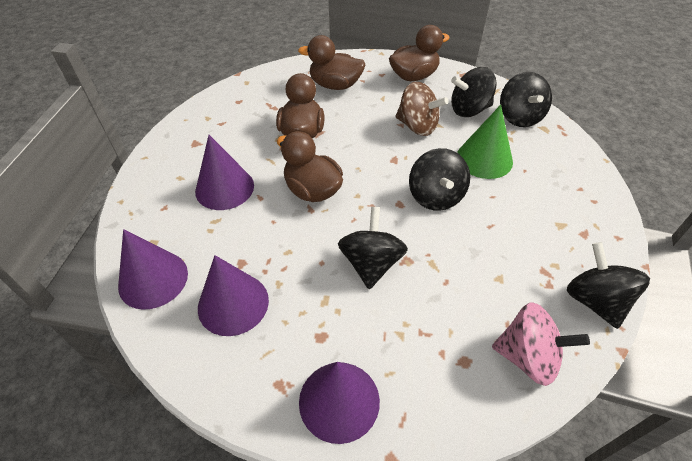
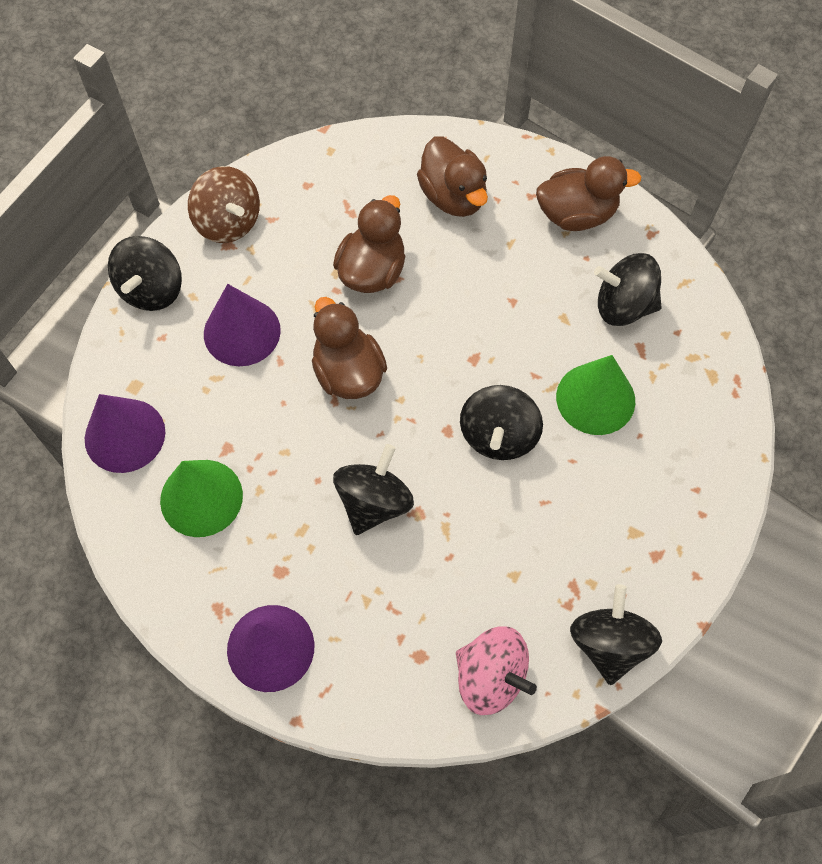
camera: 20 degrees right, 15 degrees up
(233, 303) = (201, 497): purple cone -> green cone
(335, 85) = (453, 196): brown duck -> brown duck turned 150 degrees counterclockwise
(417, 126) = (534, 312): brown spinning top -> brown spinning top (228, 222)
(519, 117) = (688, 343): black spinning top -> black spinning top (152, 290)

